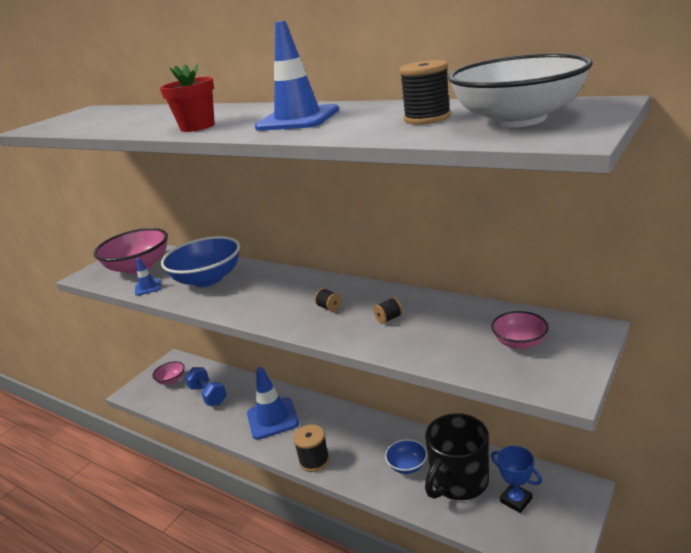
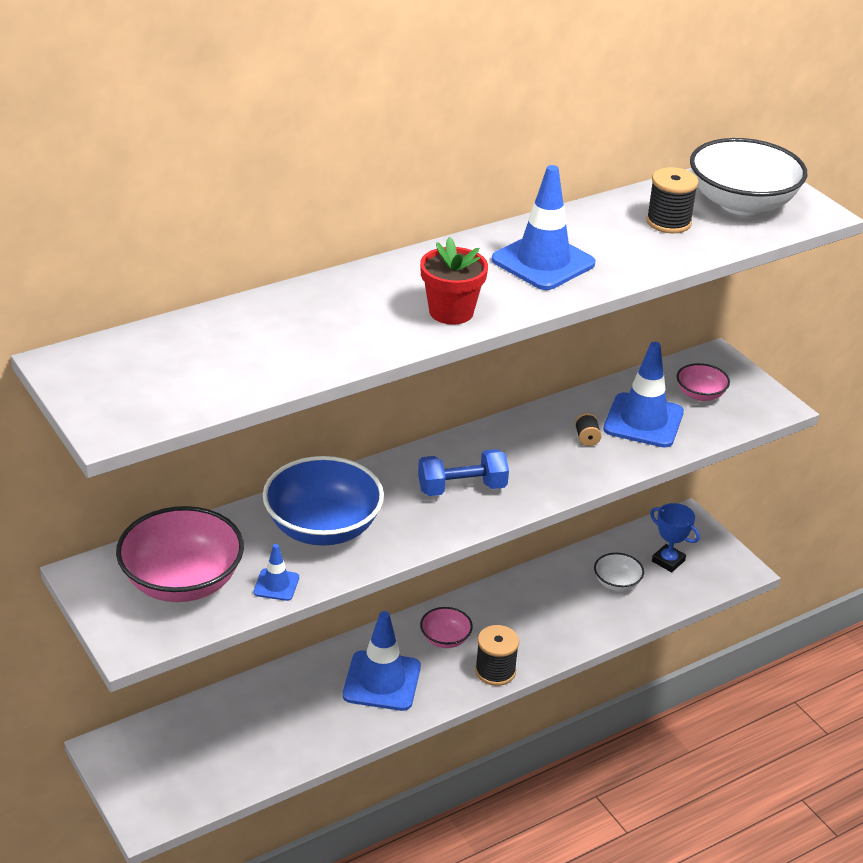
camera: 70 degrees left, 10 degrees up
(171, 380) = (168, 762): pink bowl -> pink bowl (445, 639)
(208, 395) = (258, 730): blue dumbbell -> blue dumbbell (462, 488)
(329, 307) = (520, 463): black spool -> none
(407, 465) = (566, 606): blue bowl -> none
(442, 332) = (643, 421): none -> blue traffic cone
(458, 481) = (617, 583): black mug -> white bowl
(516, 500) = (668, 561): blue trophy -> blue trophy turned 60 degrees clockwise

